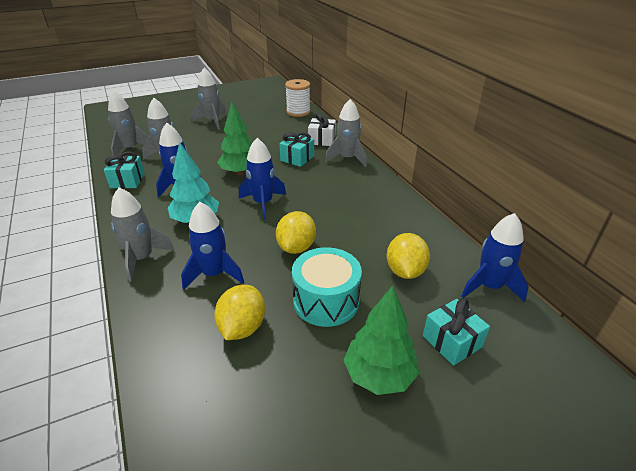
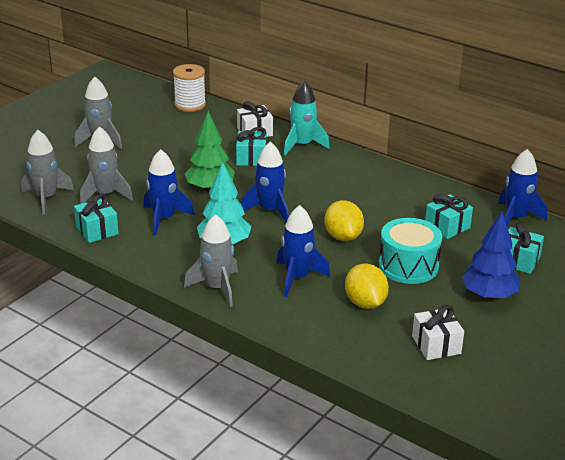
camera: 30 degrees left, 5 degrees down
(258, 419) = (436, 345): none -> white gift
(347, 158) = (302, 145): grey rocket -> turquoise rocket
(379, 375) = (489, 295): green tree -> blue tree
(405, 271) = (447, 227): yellow lemon -> turquoise gift

